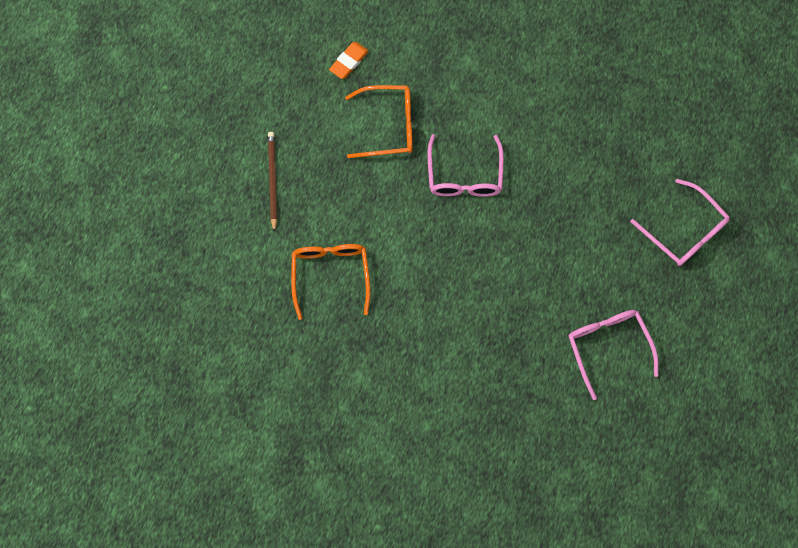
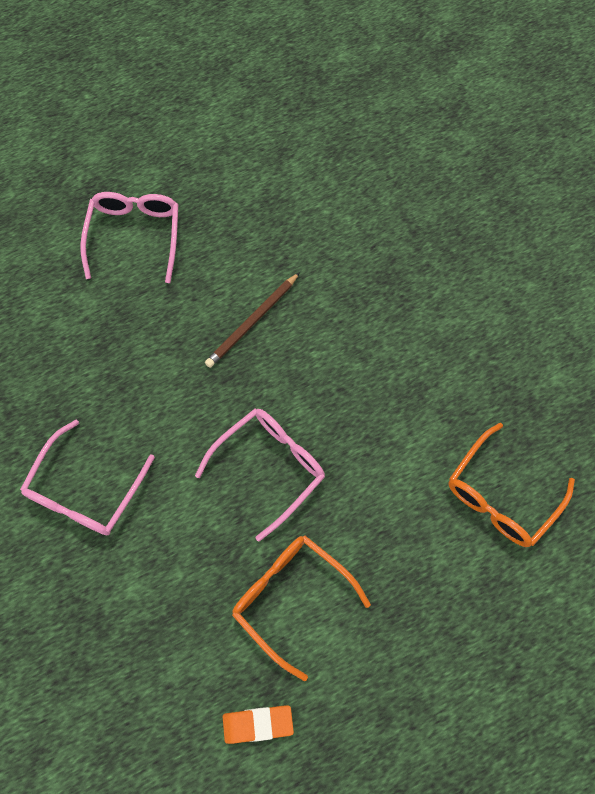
camera: 135 degrees left, 5 degrees down
(272, 180) = (476, 660): brown pencil -> brown pencil (252, 322)
(608, 347) = (307, 210): pink glasses -> pink glasses (86, 490)

